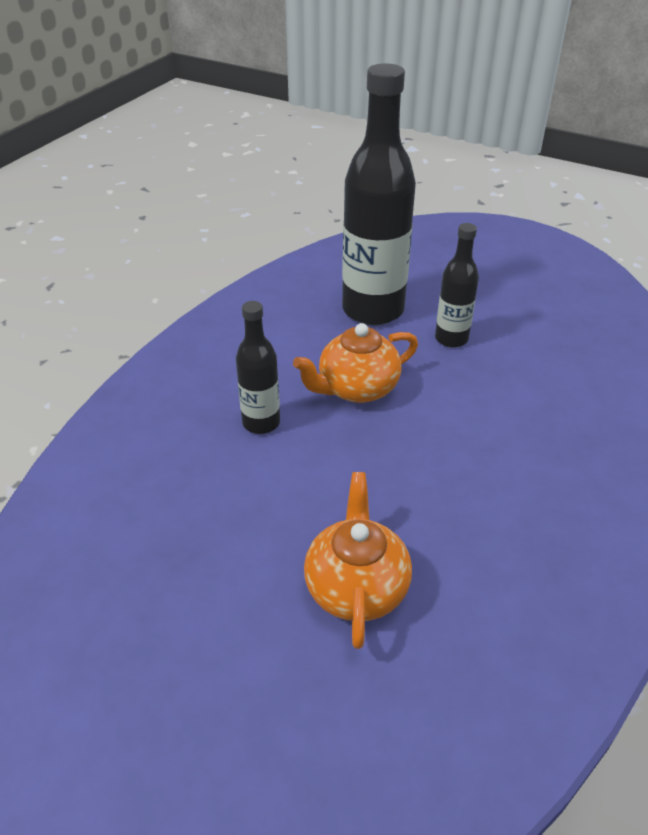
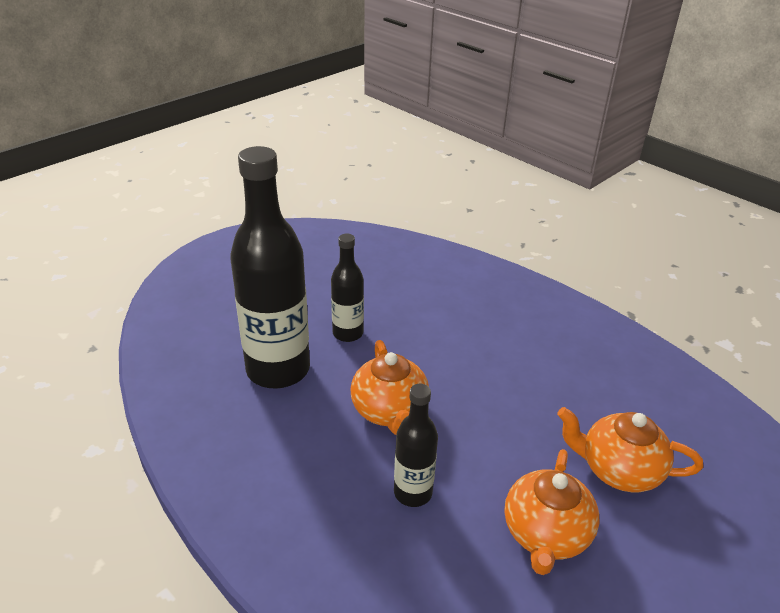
camera: 75 degrees left, 5 degrees down
(241, 526) = (545, 534): none -> orange teapot

